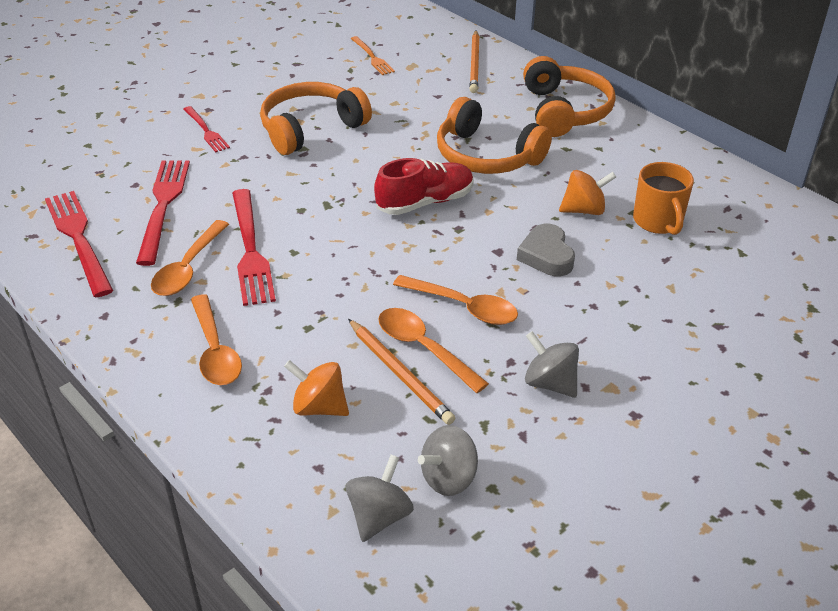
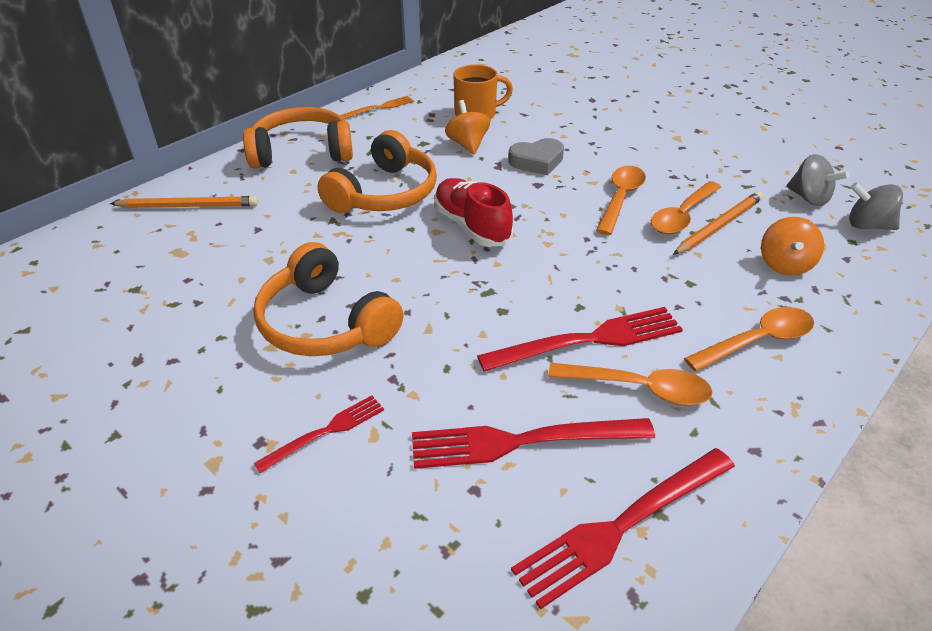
camera: 95 degrees left, 0 degrees up
(372, 57) = (144, 286): orange fork -> orange fork (380, 108)
(550, 383) = (687, 160): grey spinning top -> none

